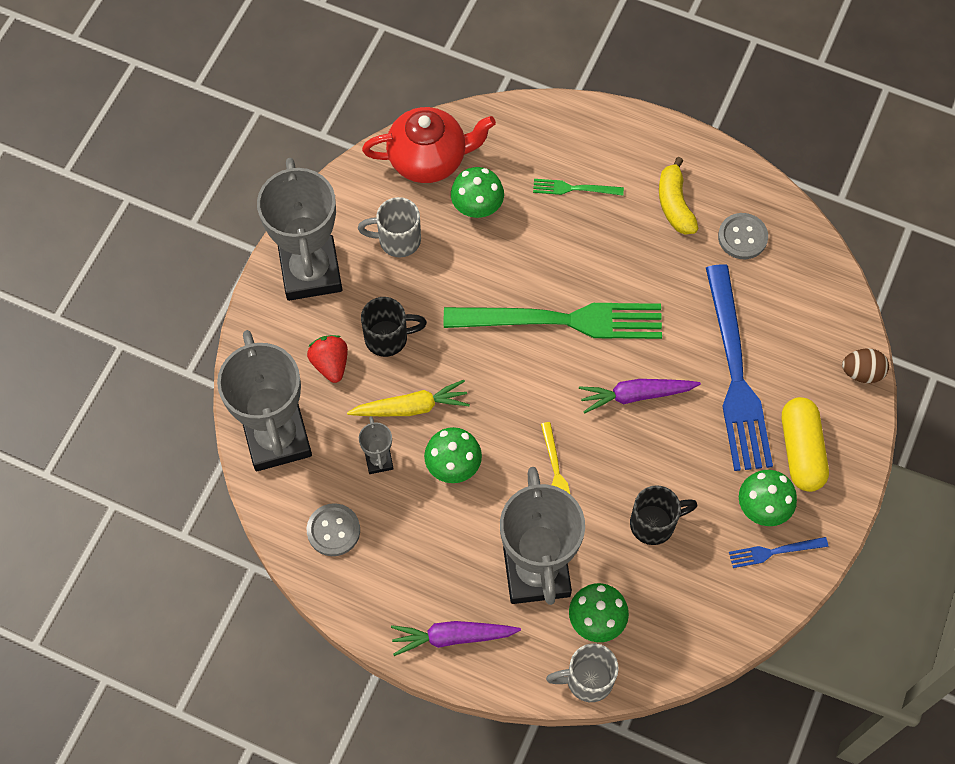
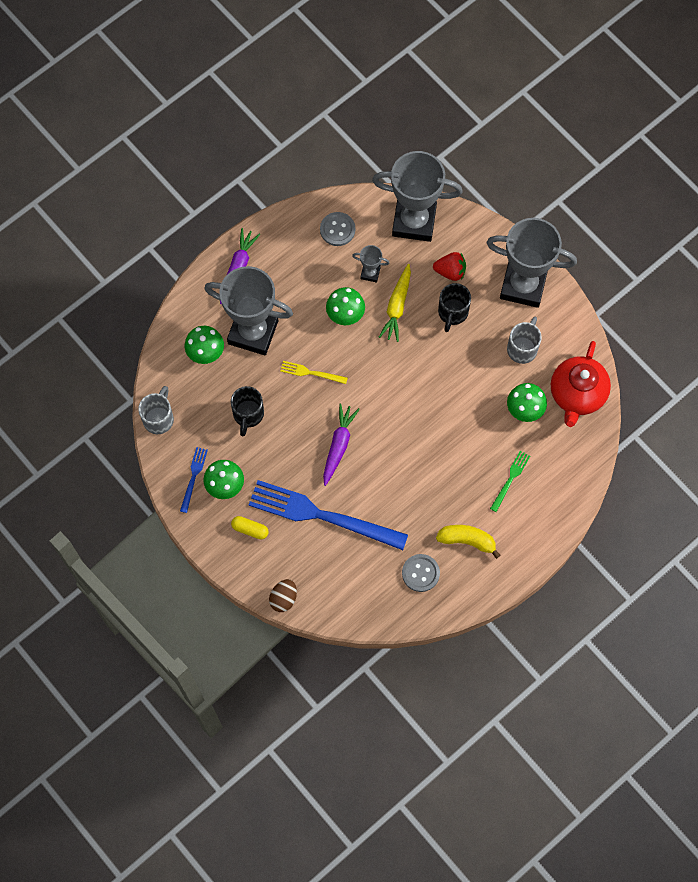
camera: 115 degrees right, 5 degrees up
(562, 321) = (413, 425): green fork -> none
(587, 680) = (173, 330): grey mug -> grey mug (159, 418)
(801, 450) = (250, 529): yellow capsule -> yellow capsule, size x0.56

